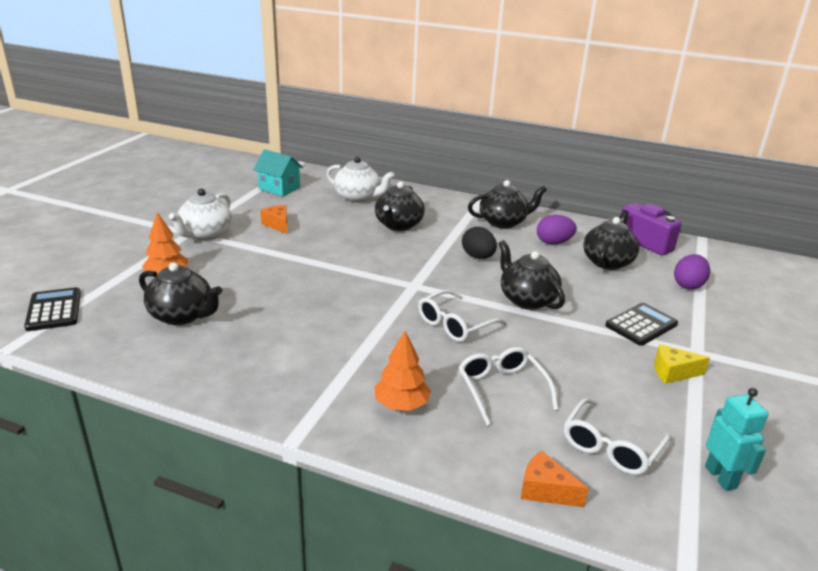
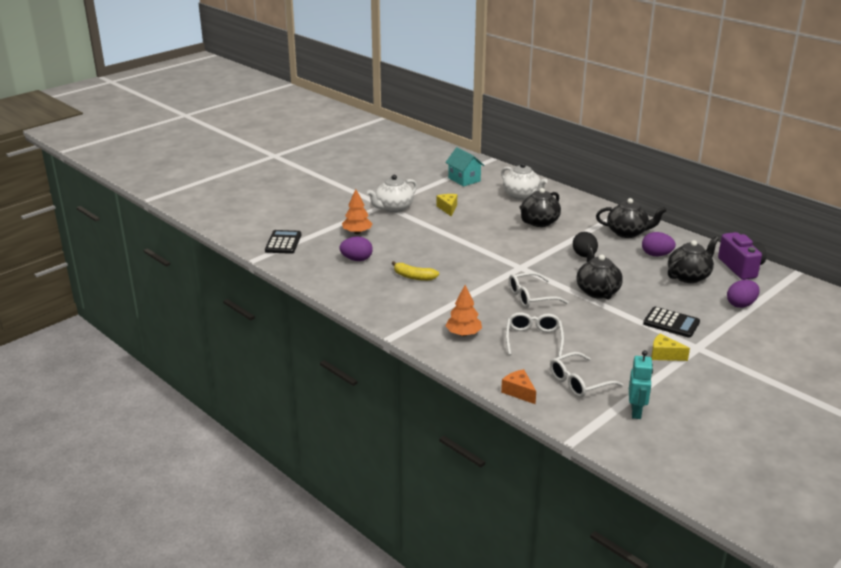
camera: 25 degrees right, 0 degrees up
(182, 316) = (356, 259): black teapot -> purple egg
(278, 225) = (448, 208): orange cheese -> yellow cheese
(280, 327) = (414, 277): none -> yellow banana
(641, 325) = (671, 323): black calculator -> black calculator turned 45 degrees clockwise

